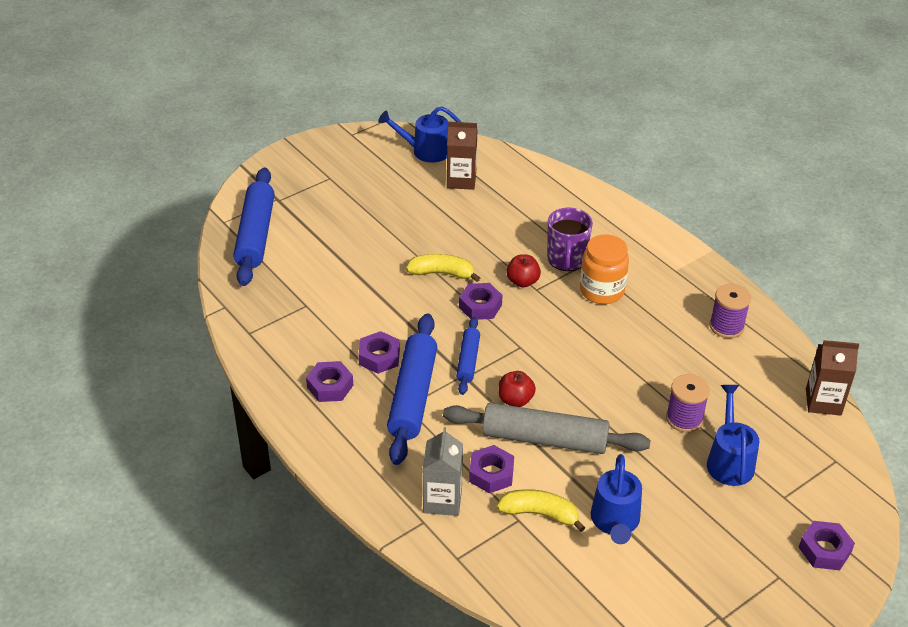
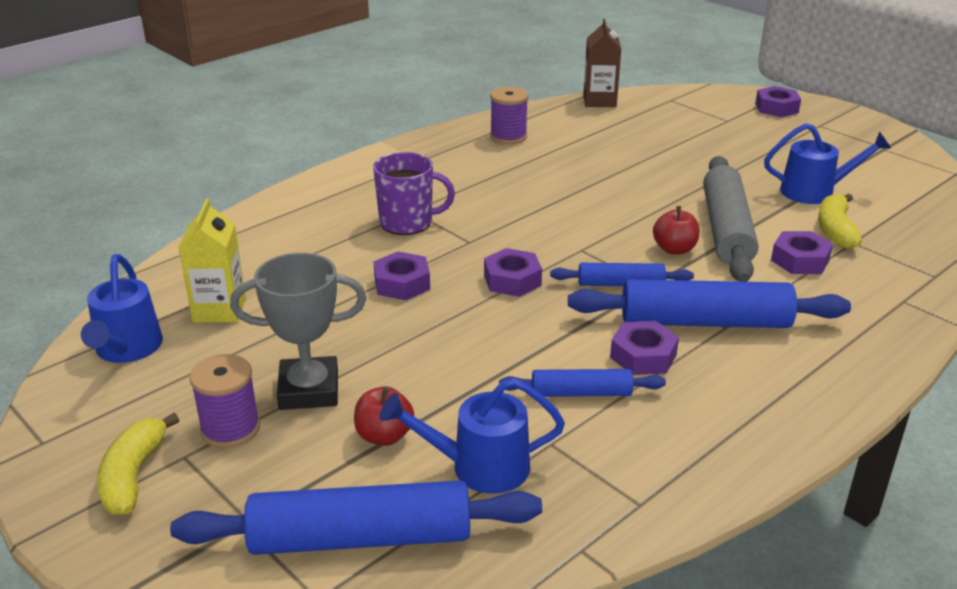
camera: 95 degrees left, 10 degrees down
(330, 386) = (722, 396): purple nut -> purple nut (402, 283)
(347, 323) = (581, 393): none -> blue rolling pin
(374, 216) = (309, 390): none -> grey trophy
(442, 273) = (448, 314): yellow banana -> yellow banana (134, 476)
(442, 500) = (862, 289): grey carton -> none
(461, 180) = (219, 310): brown carton -> yellow carton
(522, 281) = (456, 251): red apple -> red apple (384, 436)
(602, 291) = (464, 200): orange jar -> none
(684, 419) = (654, 158): purple spool -> purple spool (230, 429)
(729, 460) = (697, 140): blue watering can -> blue watering can (478, 467)

